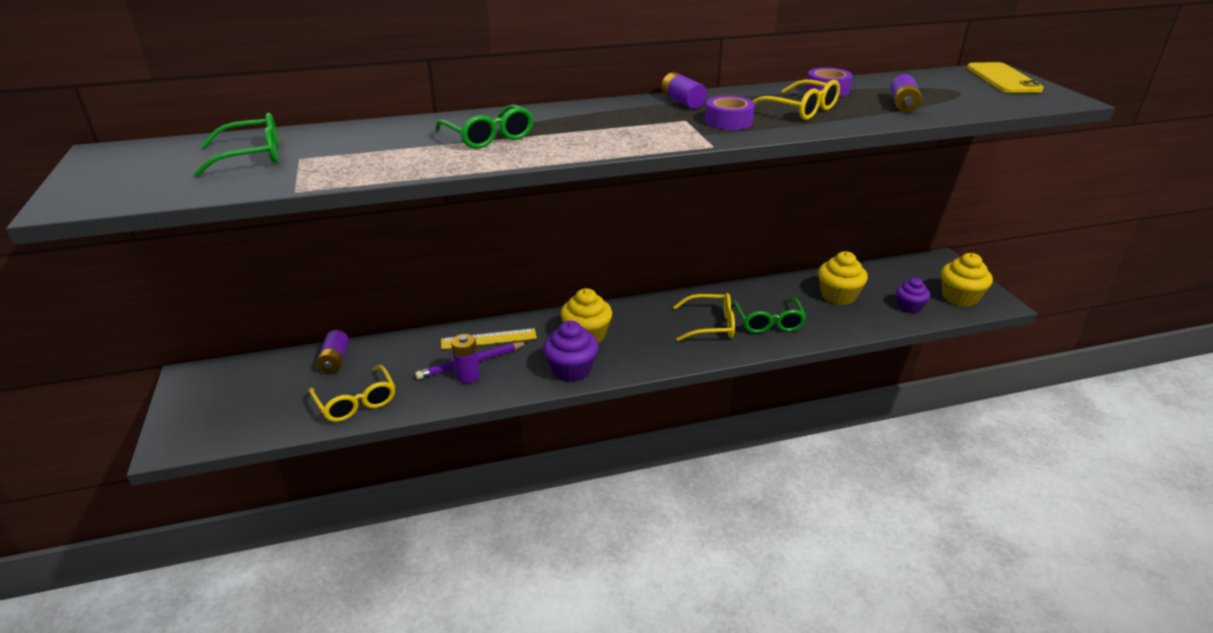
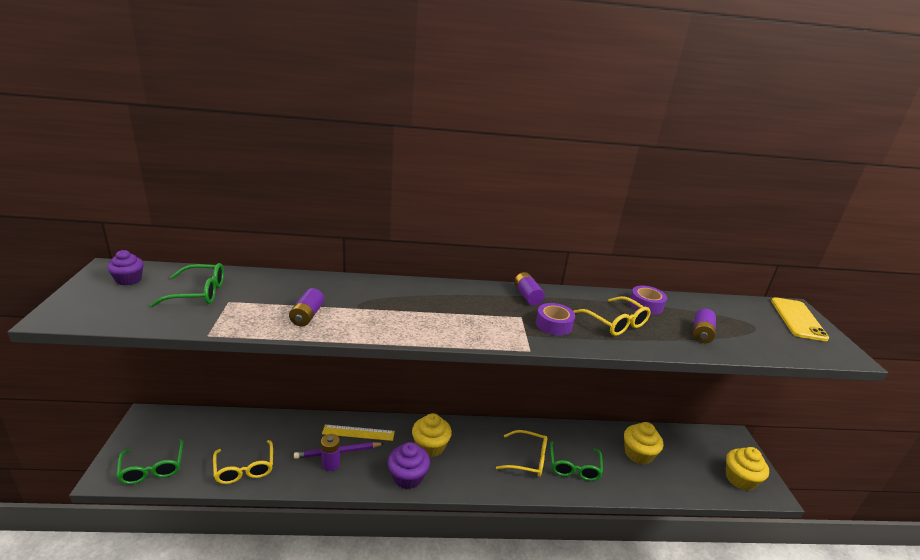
camera: 10 degrees right, 5 degrees down
(335, 360) = (245, 426): purple battery -> purple battery (307, 316)
(489, 137) = (368, 306): green glasses -> green glasses (152, 468)
(909, 307) = (694, 479): purple cupcake -> purple cupcake (129, 280)

